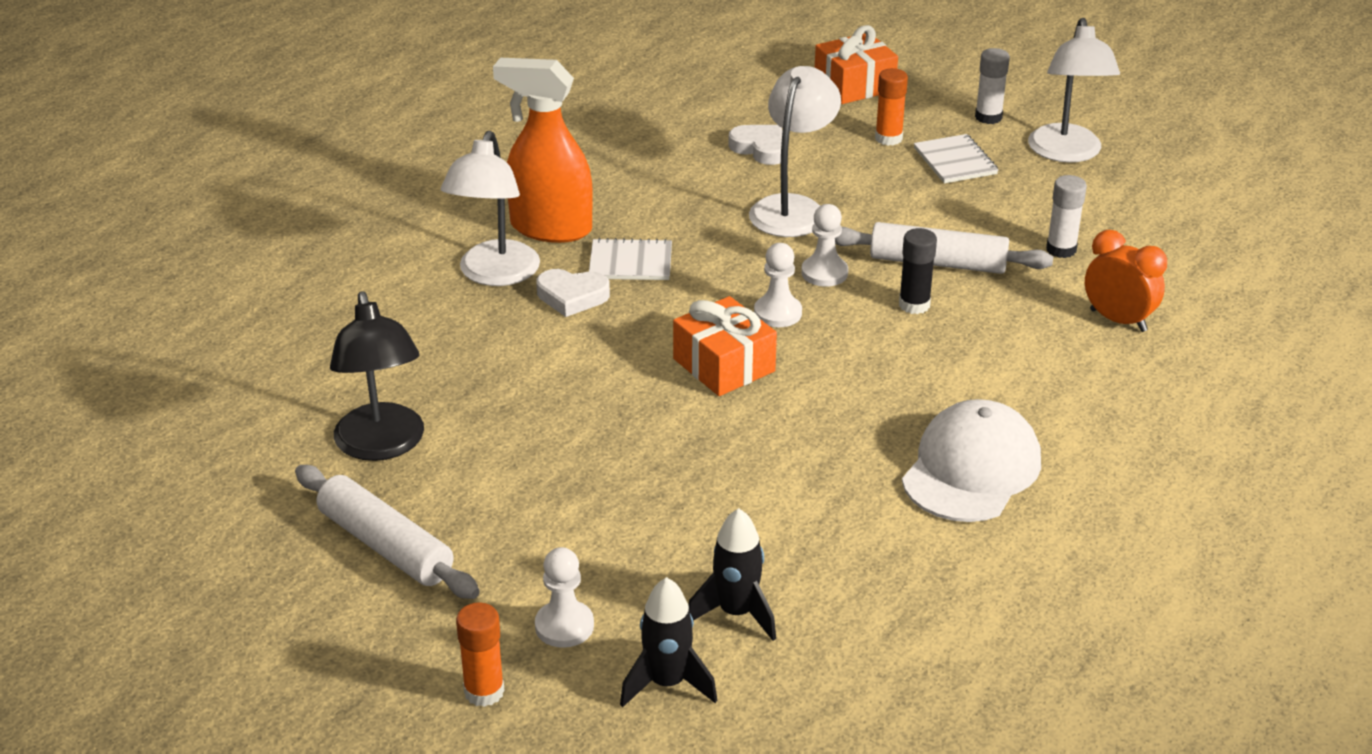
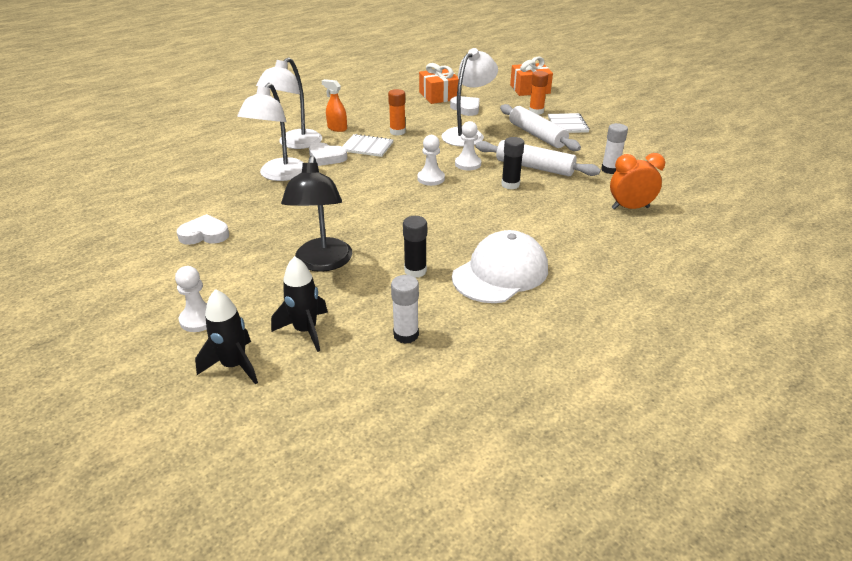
camera: 15 degrees right, 0 degrees up
(382, 445) = (177, 210): black lamp -> black lamp (322, 263)
(386, 545) = (138, 258): white rolling pin -> white rolling pin (537, 135)
(465, 483) = (205, 234): none -> white heart
(484, 692) = (123, 349): orange glue stick -> orange glue stick (397, 132)
(550, 228) = (337, 128): orange spray bottle -> orange spray bottle, size x0.50
(724, 365) = (385, 198): orange gift -> orange gift (439, 96)
(843, 488) = (415, 271): none -> black glue stick
(988, 117) = (595, 108): white glue stick -> white glue stick (406, 335)
(1066, 153) = (632, 128): white lamp -> white lamp (279, 175)
(1118, 320) = (630, 208): orange clock -> orange clock turned 60 degrees counterclockwise

